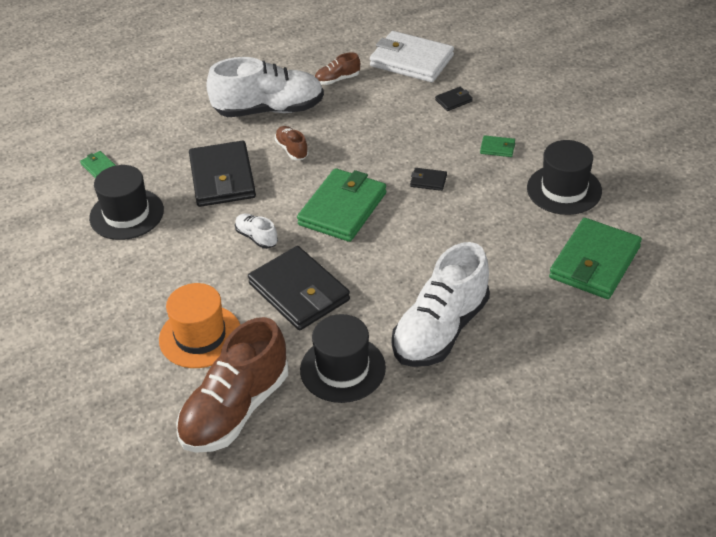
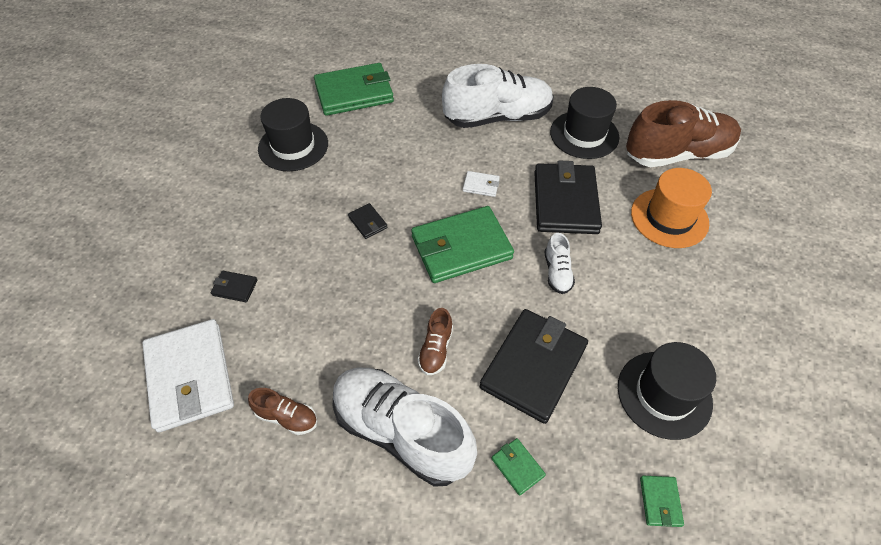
camera: 140 degrees left, 10 degrees up
(381, 259) = (481, 185): none -> white wallet
(497, 148) = (279, 211): green wallet -> green wallet (517, 467)

